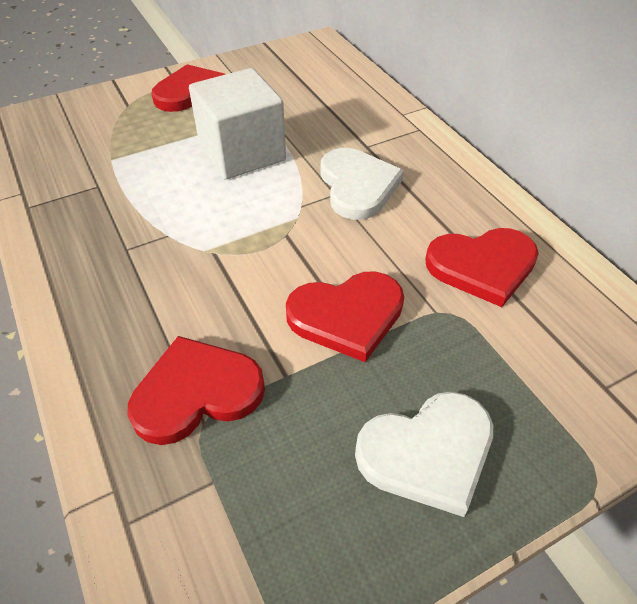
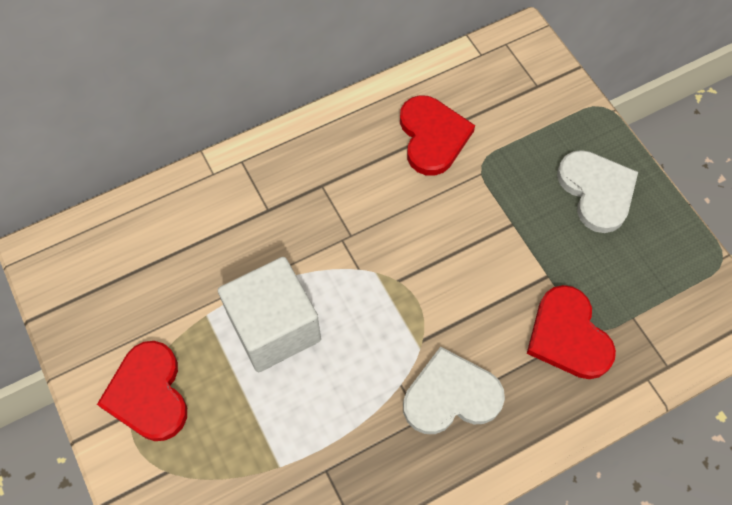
camera: 90 degrees left, 15 degrees up
(347, 316) = (489, 234): red heart -> none
(357, 186) = (331, 220): white heart -> white heart (451, 395)

